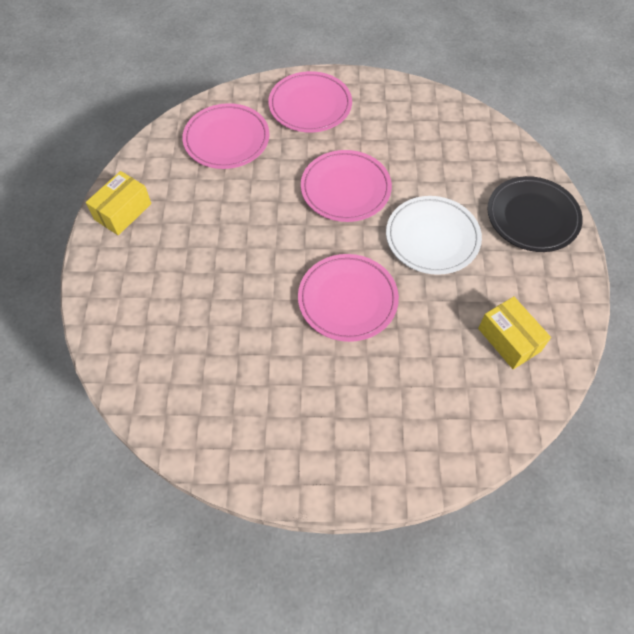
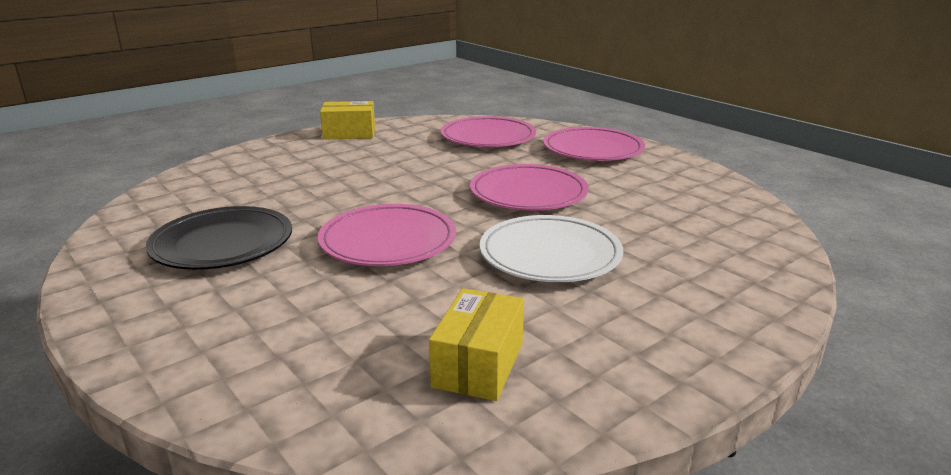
camera: 50 degrees right, 35 degrees down
(532, 217) = (709, 306): black plate -> black plate (222, 244)

